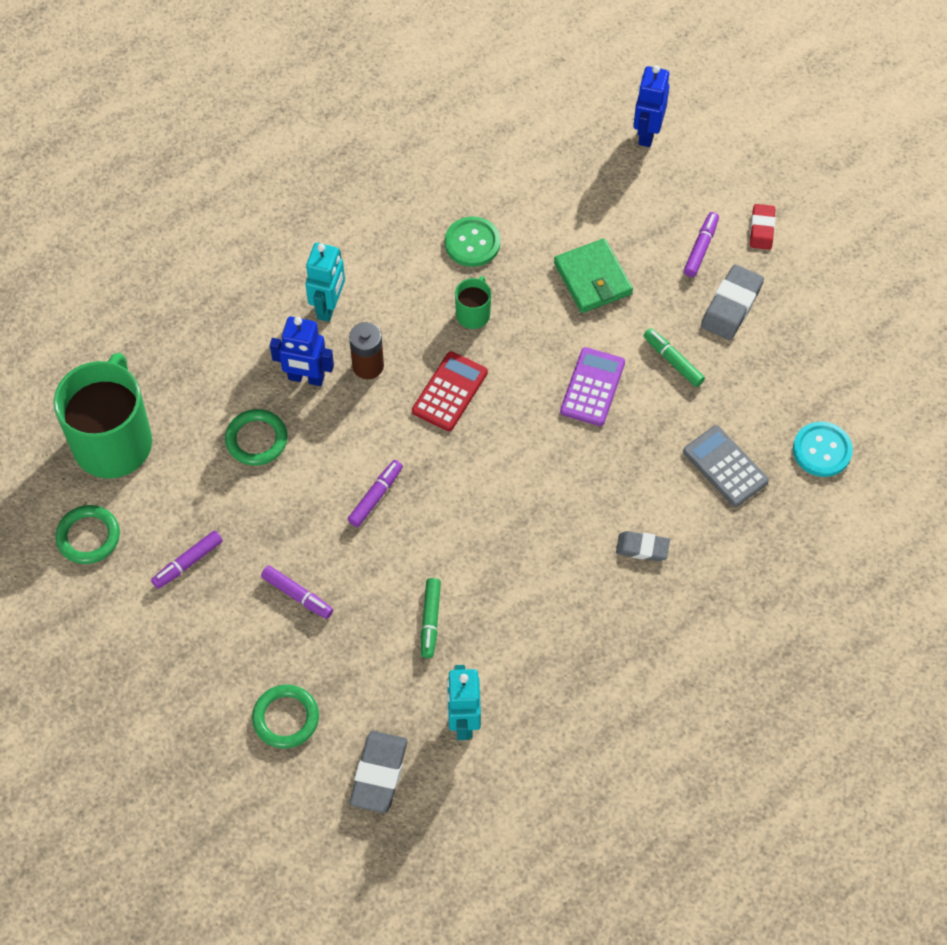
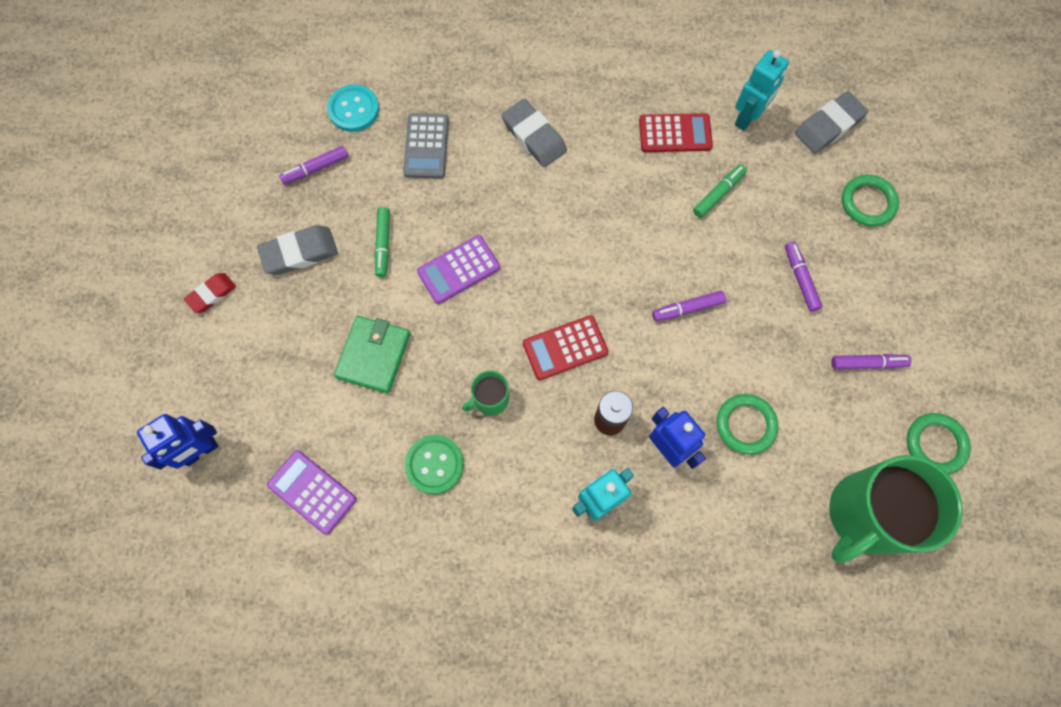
camera: 140 degrees left, 10 degrees up
(518, 650) = (675, 134): none -> red calculator
(542, 166) = (312, 492): none -> purple calculator
(642, 548) = (534, 136): grey eraser -> grey eraser, size x1.57
(701, 248) = (271, 315): purple marker -> purple marker (315, 169)

